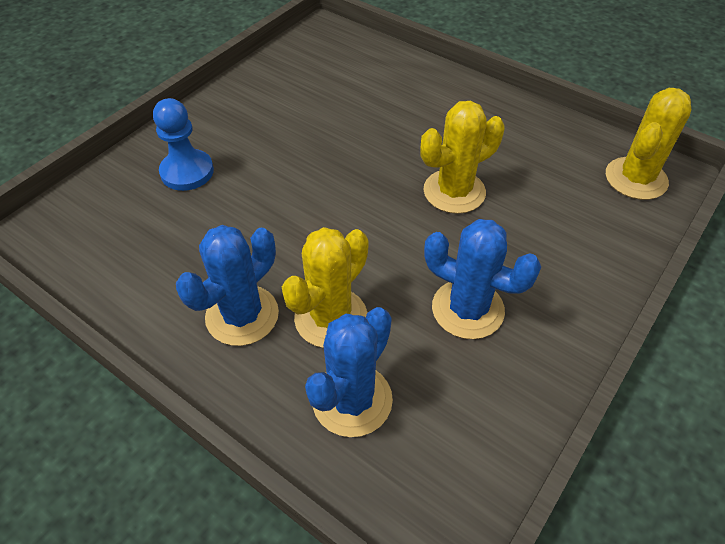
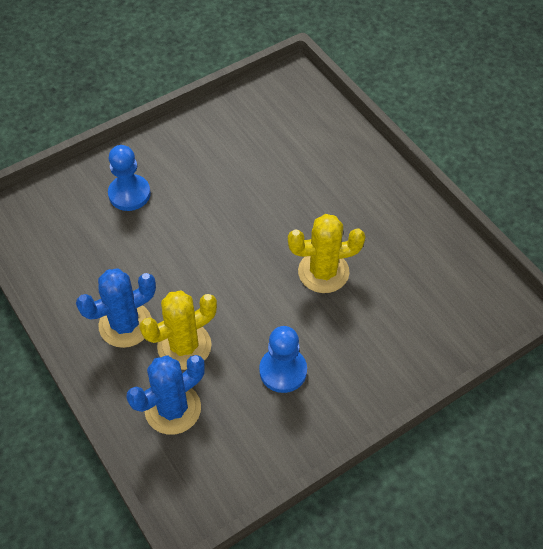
camera: 20 degrees right, 5 degrees up
(467, 309) = (283, 371): blue cactus -> blue pawn
(636, 179) = (478, 305): yellow cactus -> none

